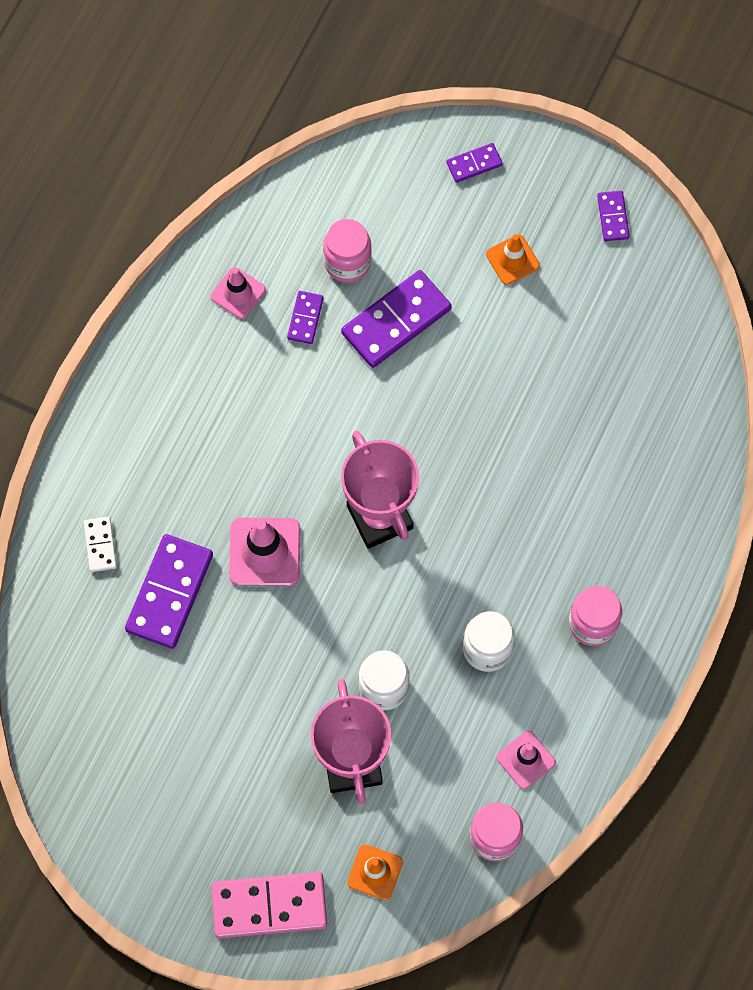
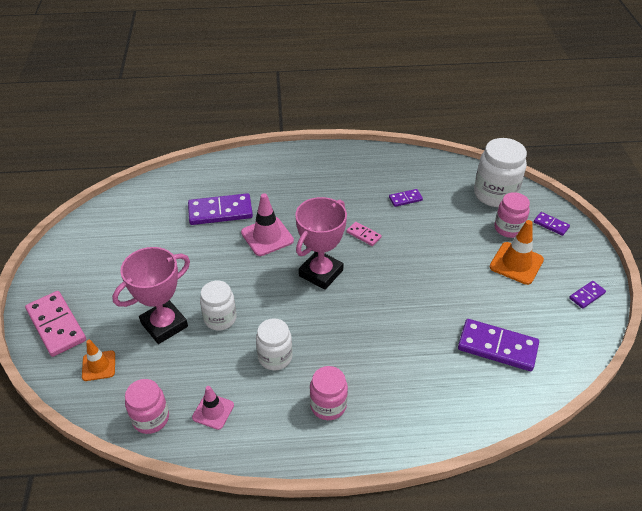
camera: 60 degrees right, 25 degrees down
(100, 545) = (229, 179): white domino -> none
(238, 293) = (396, 171): pink traffic cone -> none
(342, 420) = (363, 235): none -> pink domino
(347, 262) = (449, 201): pink jar -> pink jar (508, 228)
(372, 191) = (495, 194): none -> white jar
(396, 321) = (436, 232): purple domino -> purple domino (497, 347)
(512, 260) = (516, 263): orange traffic cone -> orange traffic cone, size x1.58

